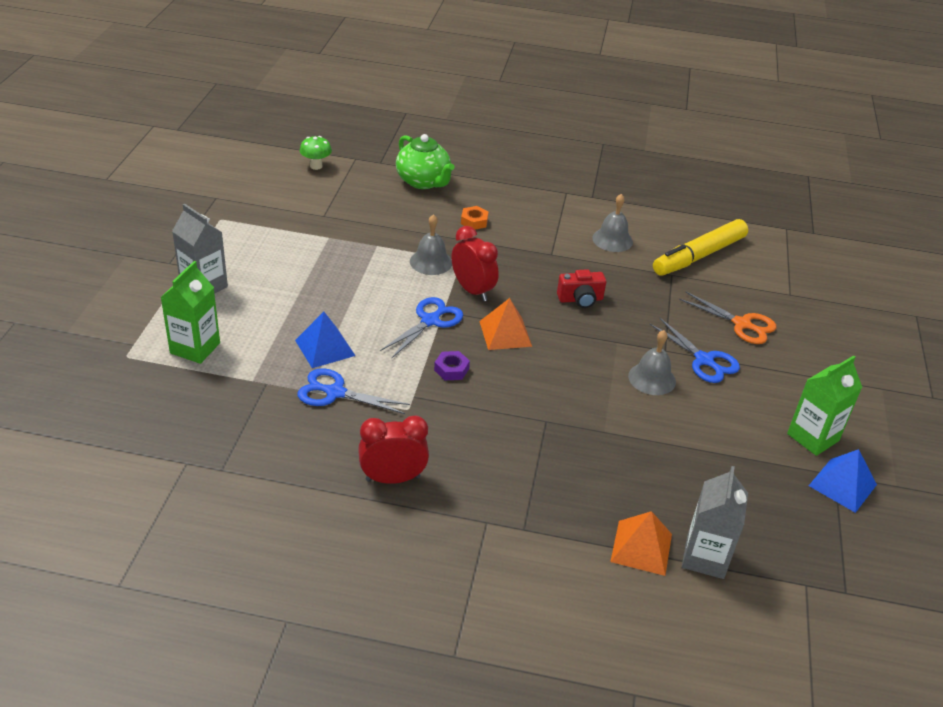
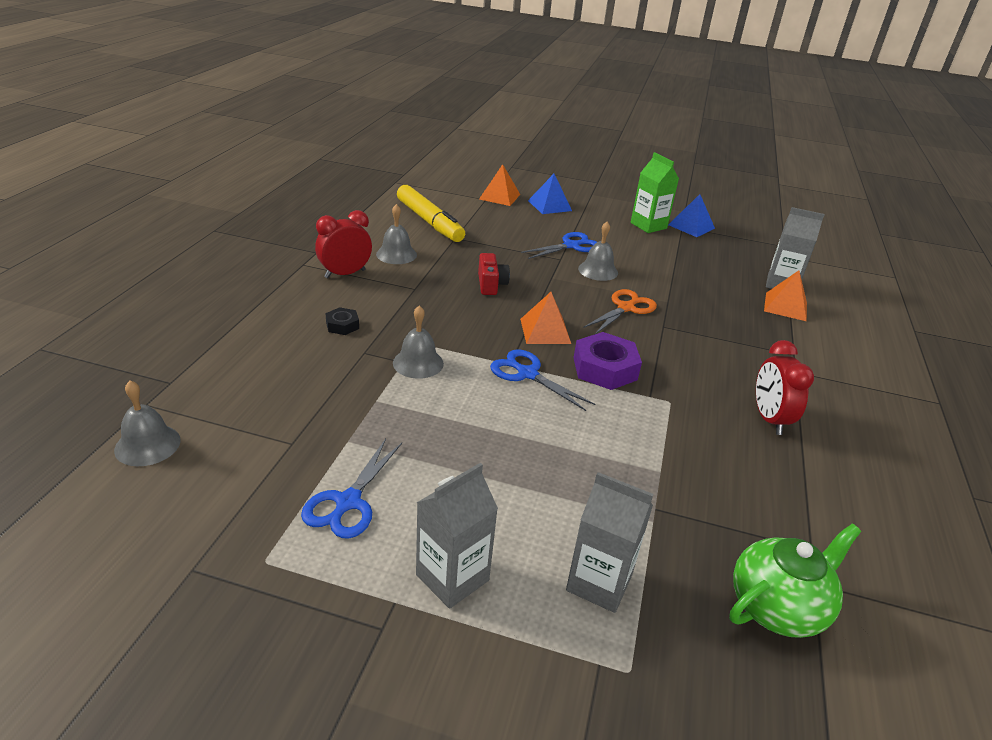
camera: 85 degrees left, 5 degrees down
(195, 348) = (599, 583): green carton -> grey carton
(316, 166) = (147, 445): green mushroom -> grey bell
(325, 348) = (582, 455): blue pyramid -> blue pyramid (549, 205)
(335, 392) = (658, 450): blue scissors -> blue scissors (348, 502)
(423, 182) = (239, 351): green teapot -> green teapot (778, 607)
(451, 369) = (605, 368): purple nut -> purple nut, size x1.90
(472, 290) = (474, 341): red clock -> red clock (345, 274)
(474, 221) = (342, 325): orange nut -> black nut
(742, 324) = (524, 223): orange scissors -> orange scissors (626, 308)
(806, 305) = (499, 196): none -> orange pyramid

